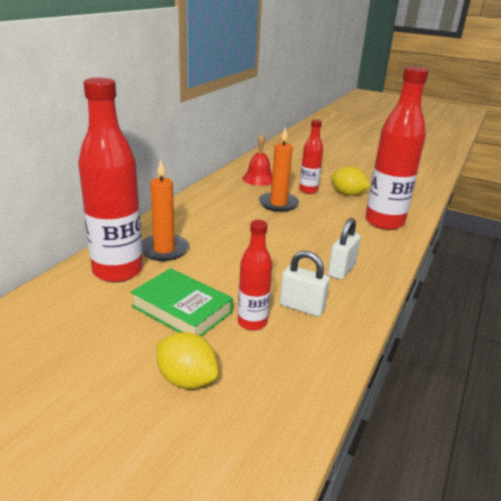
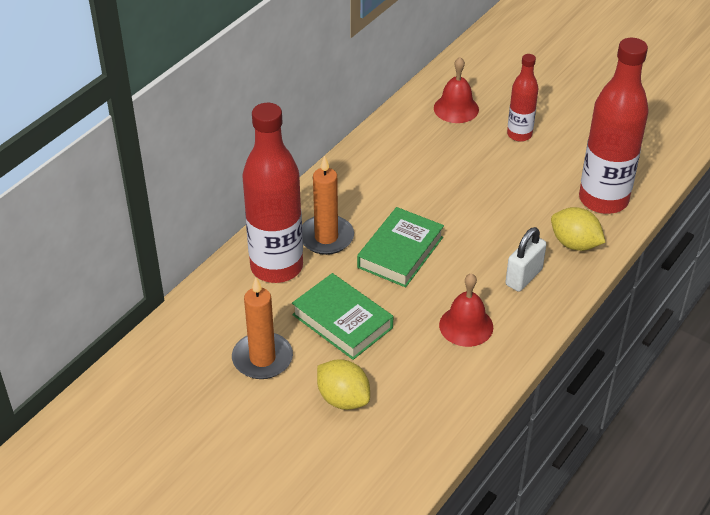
camera: 10 degrees right, 15 degrees up
(230, 257) = (400, 252): none -> green book
(252, 322) = (411, 342): red bottle -> none
(278, 204) = (473, 161): orange candle -> orange candle (262, 358)
(301, 307) = (466, 326): white padlock -> red bell
(347, 194) = (572, 143): yellow lemon -> yellow lemon (574, 244)

